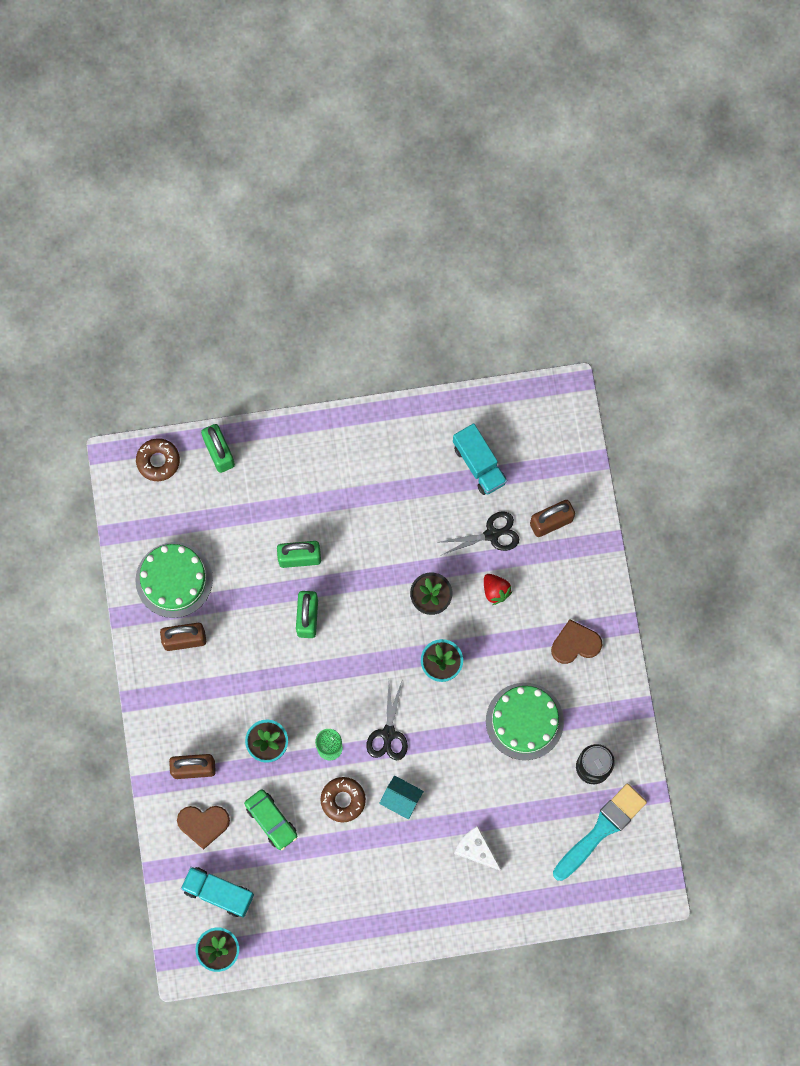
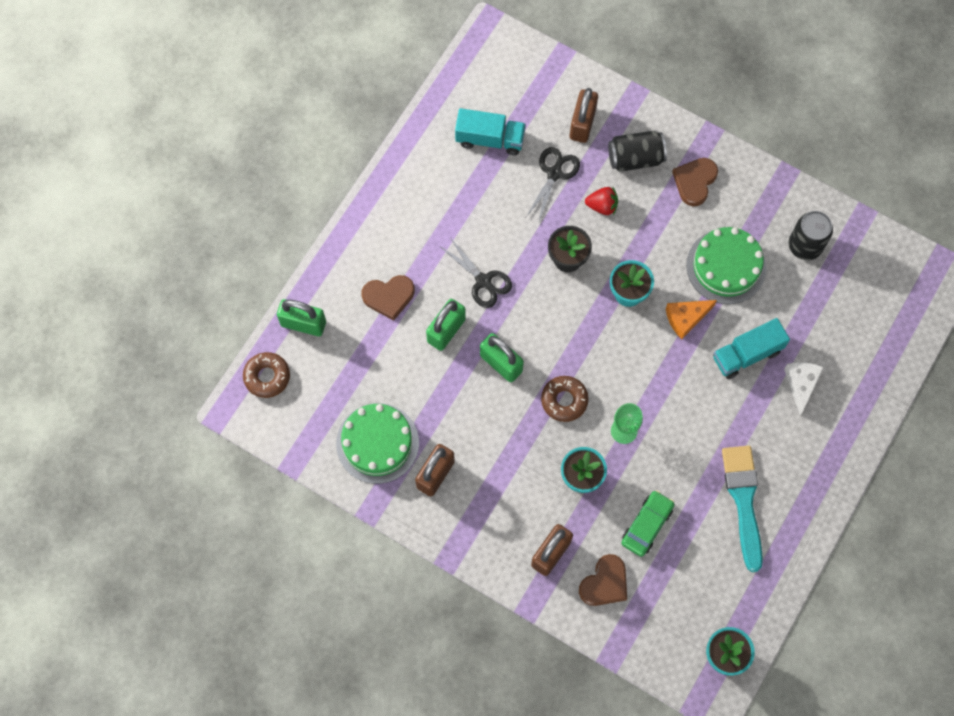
camera: 50 degrees left, 5 degrees down
(218, 893) = (674, 617): turquoise truck -> turquoise truck (747, 354)
(271, 820) = (647, 525): green car -> green car turned 60 degrees counterclockwise
(291, 495) = (389, 296): none -> brown heart
(343, 800) = (676, 454): brown donut -> brown donut (564, 400)
(388, 734) = (651, 377): black scissors -> black scissors (484, 282)
(401, 799) = (713, 408): turquoise house -> none
(457, 724) = (686, 318): none -> orange cheese
(476, 849) = (801, 384): white cheese -> white cheese turned 105 degrees clockwise
(556, 584) = (635, 158): none -> black can
(601, 829) = (860, 278): turquoise brush -> turquoise brush (743, 500)

